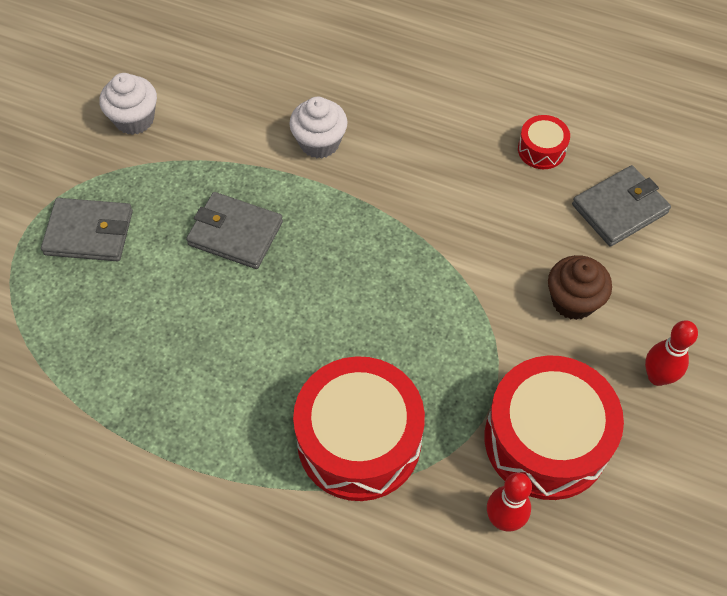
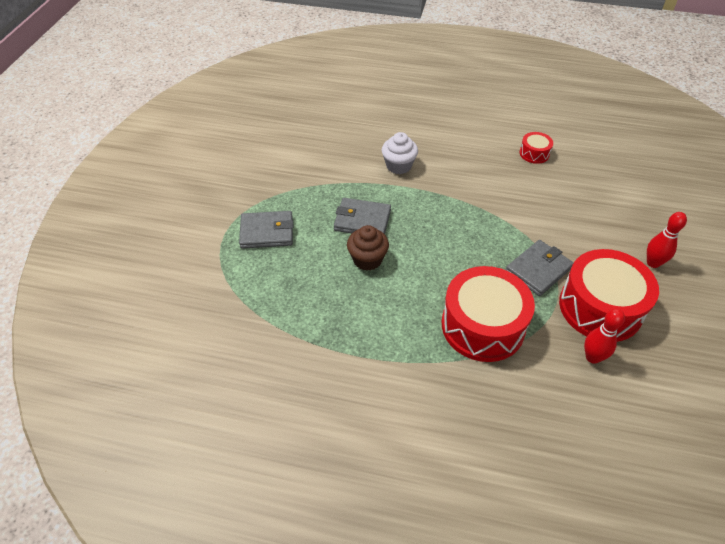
camera: 10 degrees left, 10 degrees down
(134, 119) = (277, 167): white cupcake -> none
(573, 301) = (585, 229): brown cupcake -> brown cupcake (367, 259)
(619, 209) = (592, 178): grey wallet -> grey wallet (538, 270)

